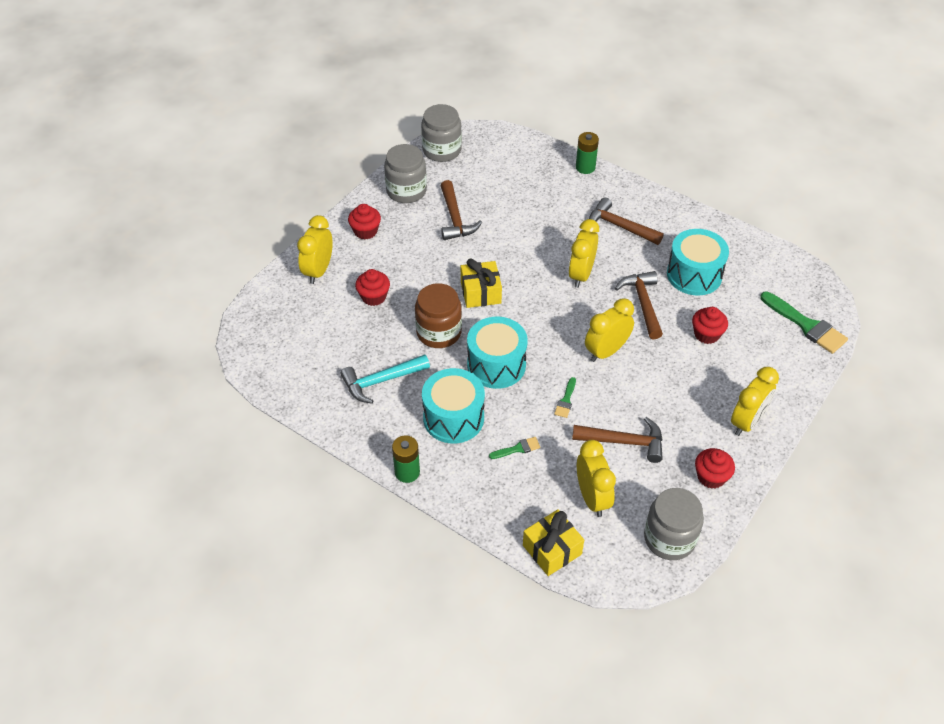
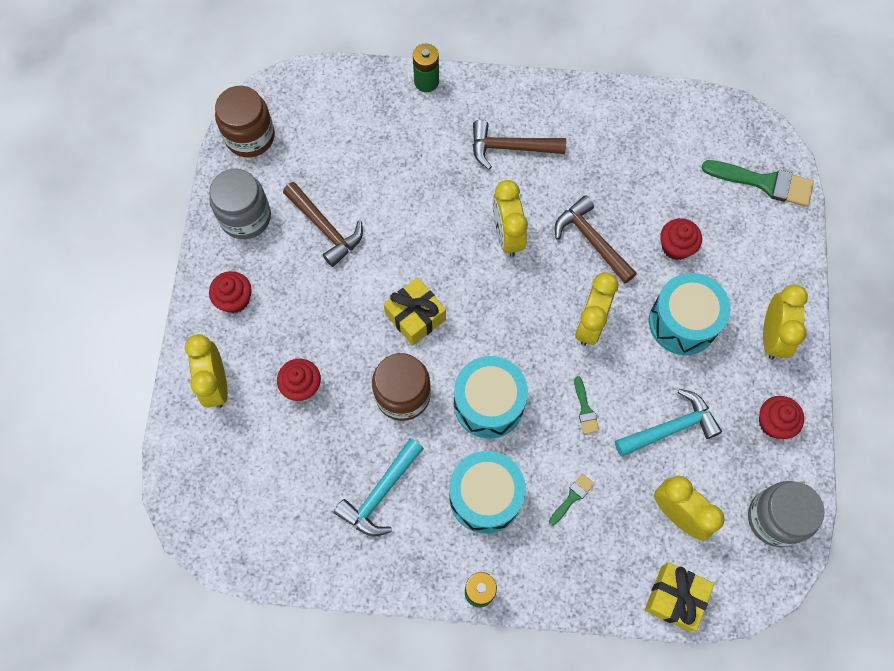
camera: 30 degrees left, 20 degrees up
(442, 150) = (250, 136): grey jar -> brown jar
(624, 442) = (671, 428): brown hammer -> turquoise hammer
(694, 275) = (622, 174): turquoise drum -> turquoise drum (683, 322)

